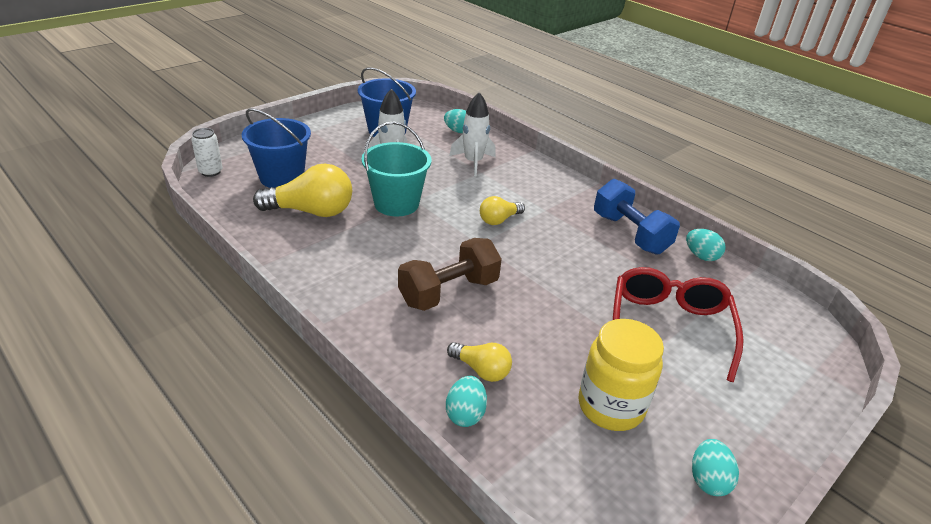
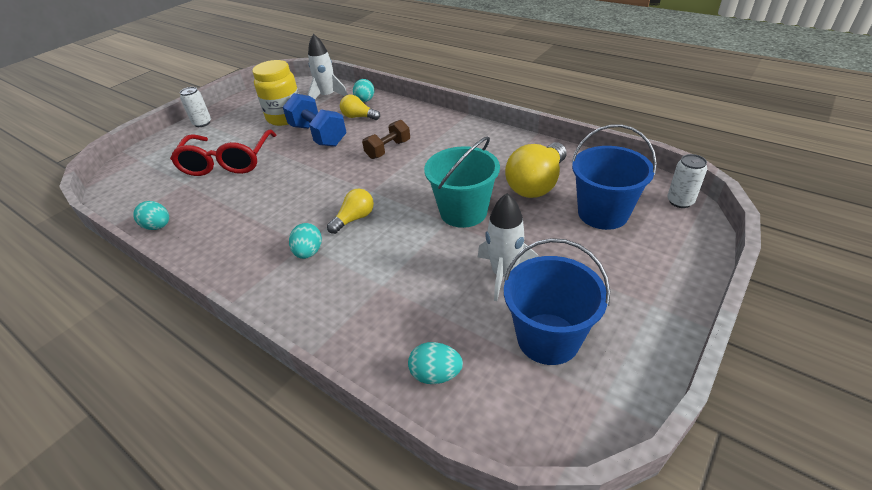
camera: 175 degrees right, 5 degrees up
(311, 211) = (536, 184): yellow light bulb -> yellow light bulb turned 45 degrees counterclockwise
(448, 292) = (388, 149): brown dumbbell -> brown dumbbell, size x0.64
(473, 162) = (396, 300): white rocket -> white rocket (327, 96)
(630, 234) = (219, 235): blue dumbbell -> blue dumbbell (318, 135)
(708, 480) = (246, 104): turquoise egg -> turquoise egg (309, 252)
(767, 436) = (202, 123): none -> white can

